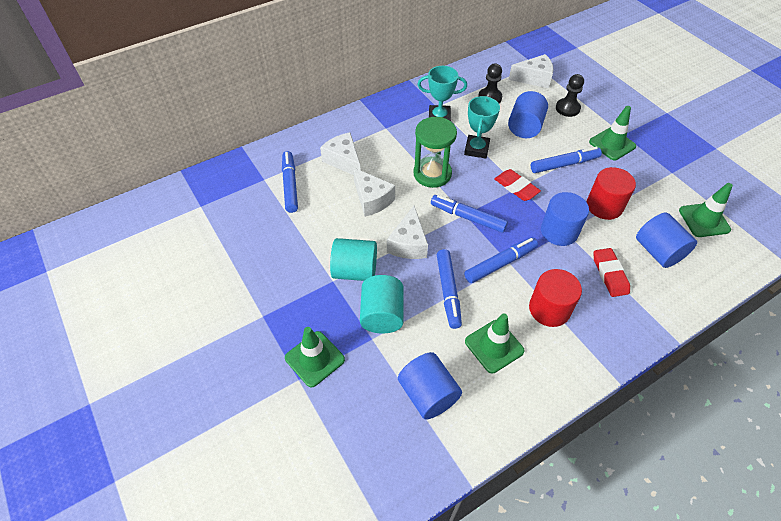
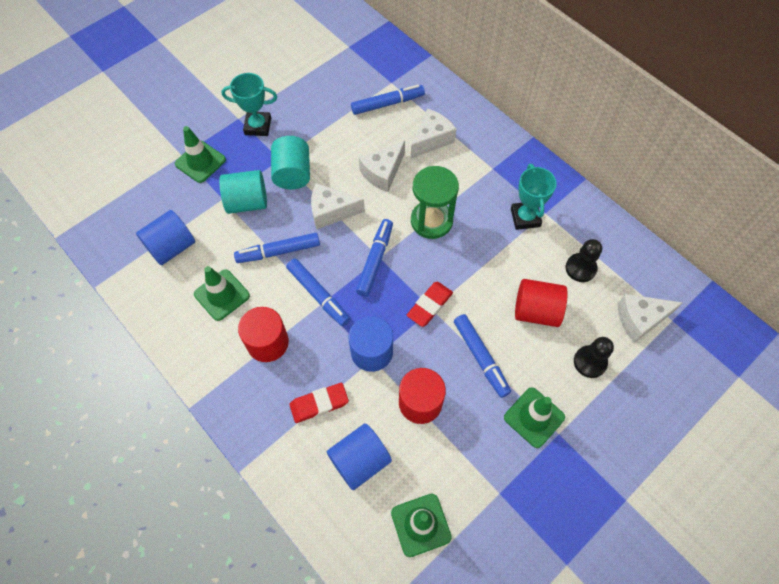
camera: 80 degrees right, 10 degrees up
(476, 149) = (482, 261): turquoise trophy -> turquoise trophy (258, 126)
(525, 127) = (536, 311): blue cylinder -> red cylinder
(534, 78) = (640, 319): white cheese -> white cheese turned 90 degrees clockwise

